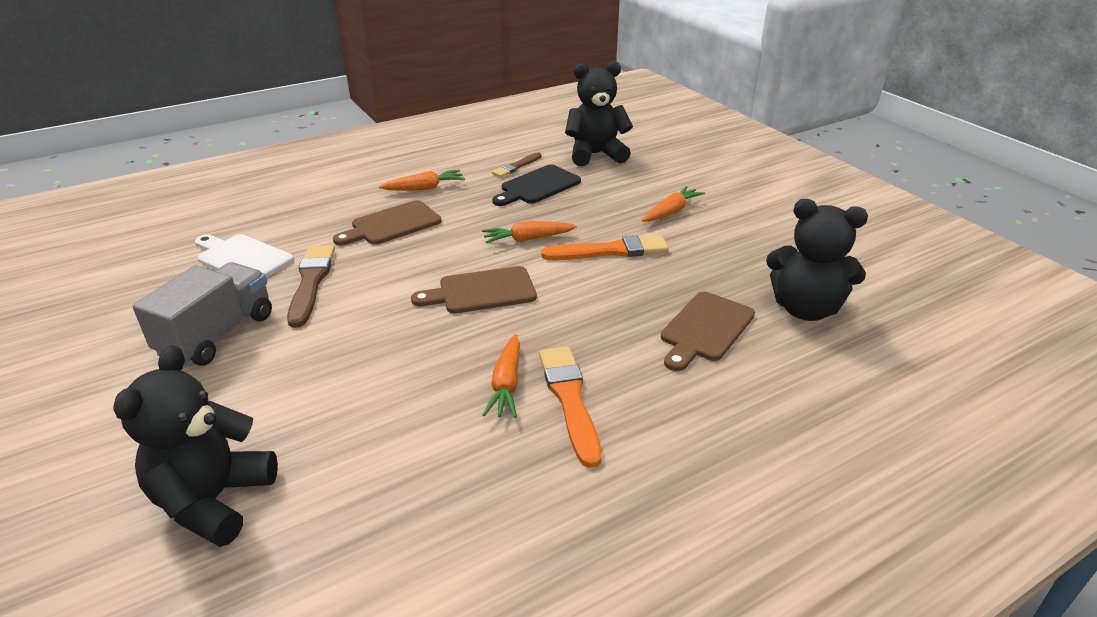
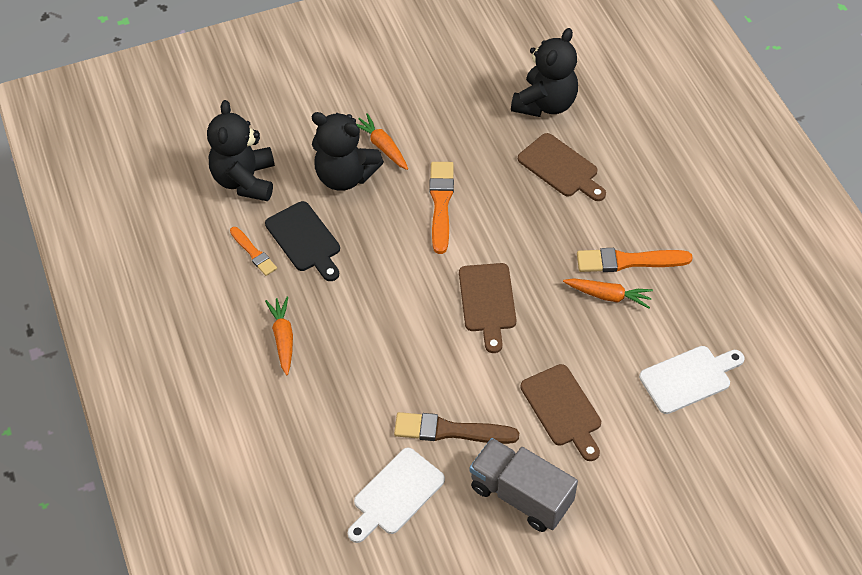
camera: 80 degrees left, 20 degrees up
(213, 500) = (705, 466): black teddy bear -> black teddy bear (345, 176)
(370, 474) = (688, 378): none -> white cutting board
(392, 224) = (356, 367): brown cutting board -> brown cutting board (563, 409)
(516, 166) = (253, 253): brown brush -> orange brush
(528, 239) = (408, 260): orange carrot -> none

